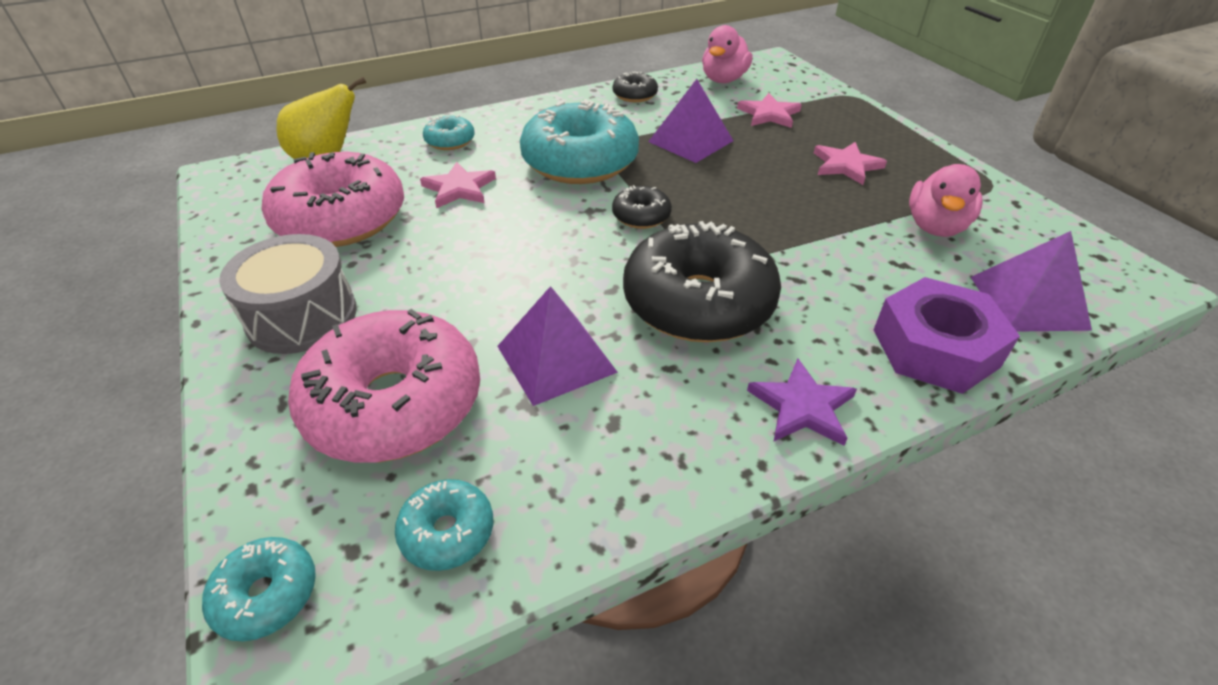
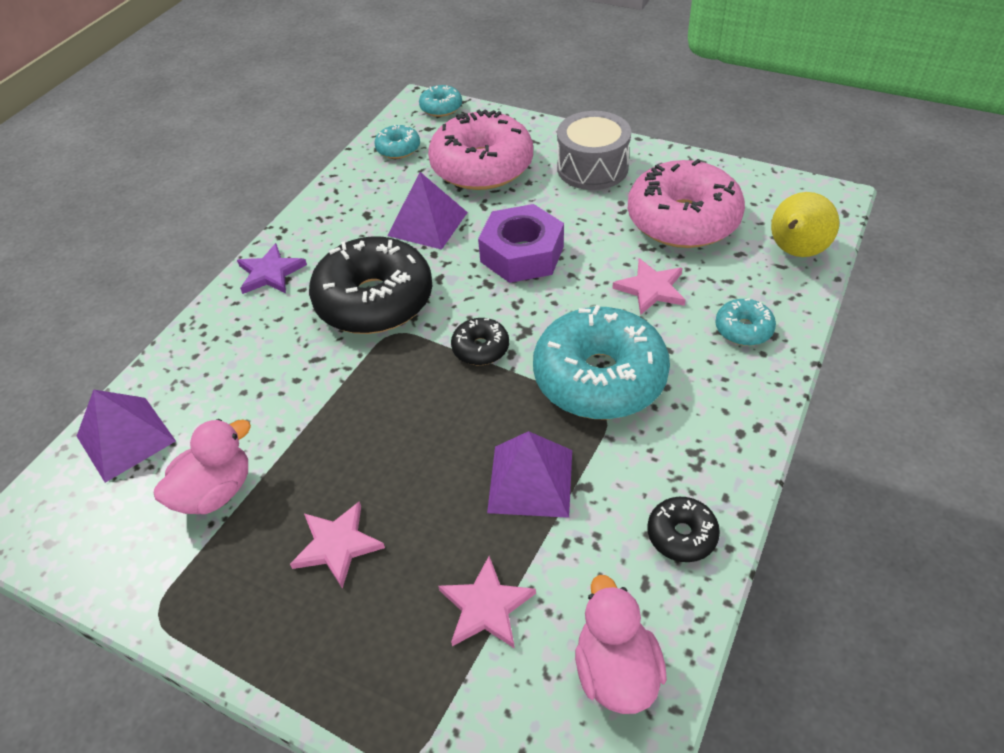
camera: 145 degrees right, 5 degrees up
(935, 227) = (215, 492): pink duck -> pink duck turned 60 degrees clockwise
(935, 348) = (196, 355): purple nut -> purple nut (522, 254)

